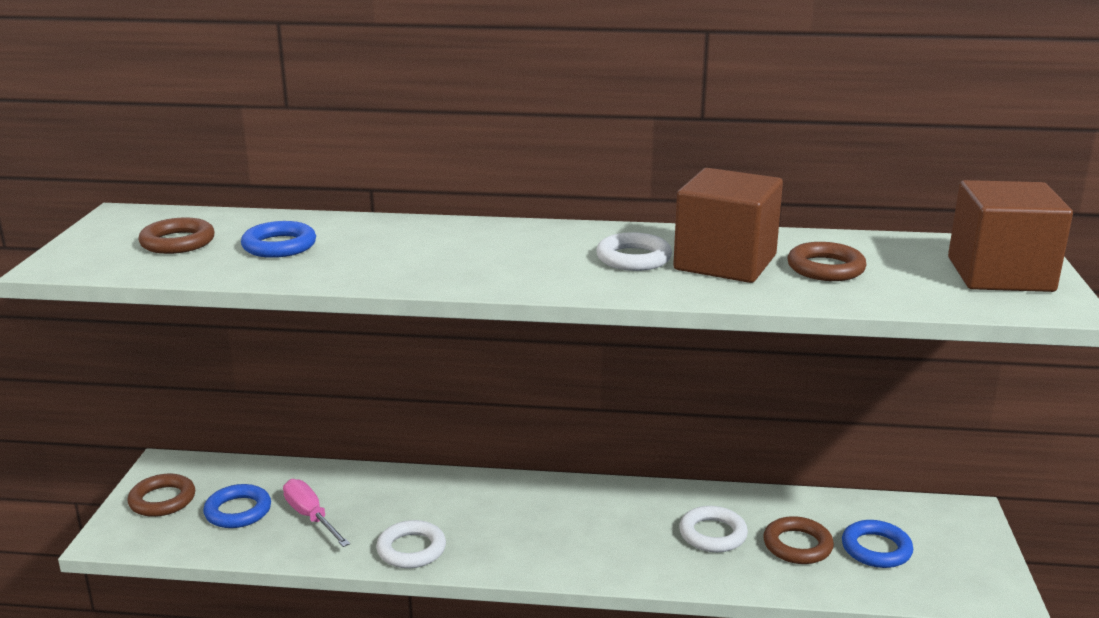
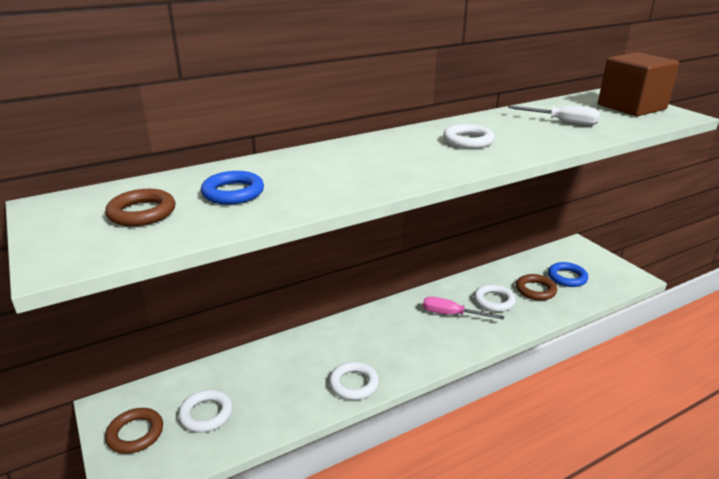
camera: 35 degrees left, 5 degrees up
(238, 511) = (206, 414): blue ring -> white ring
(311, 517) = (264, 393): pink screwdriver -> pink screwdriver (451, 314)
(725, 262) = (515, 131): brown cube -> none
(825, 268) = (563, 122): brown ring -> white screwdriver

